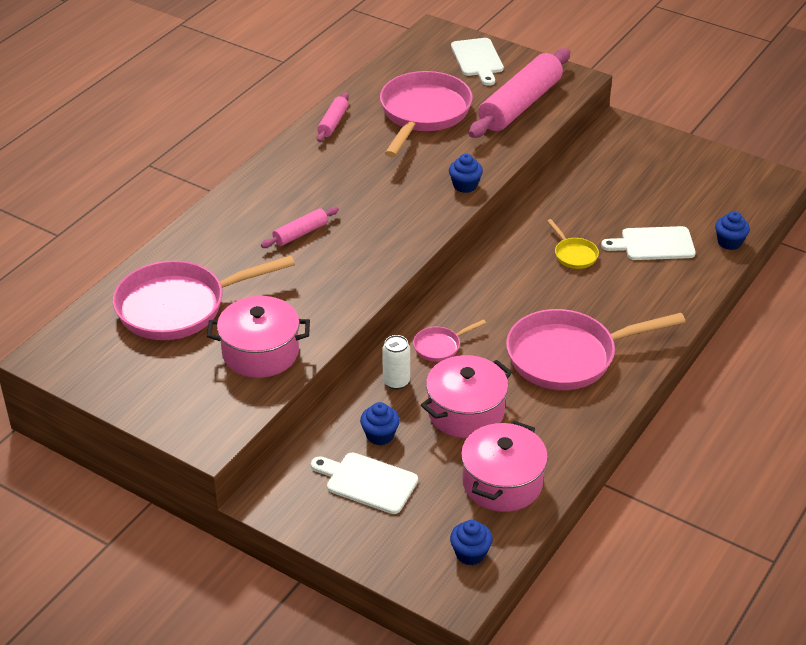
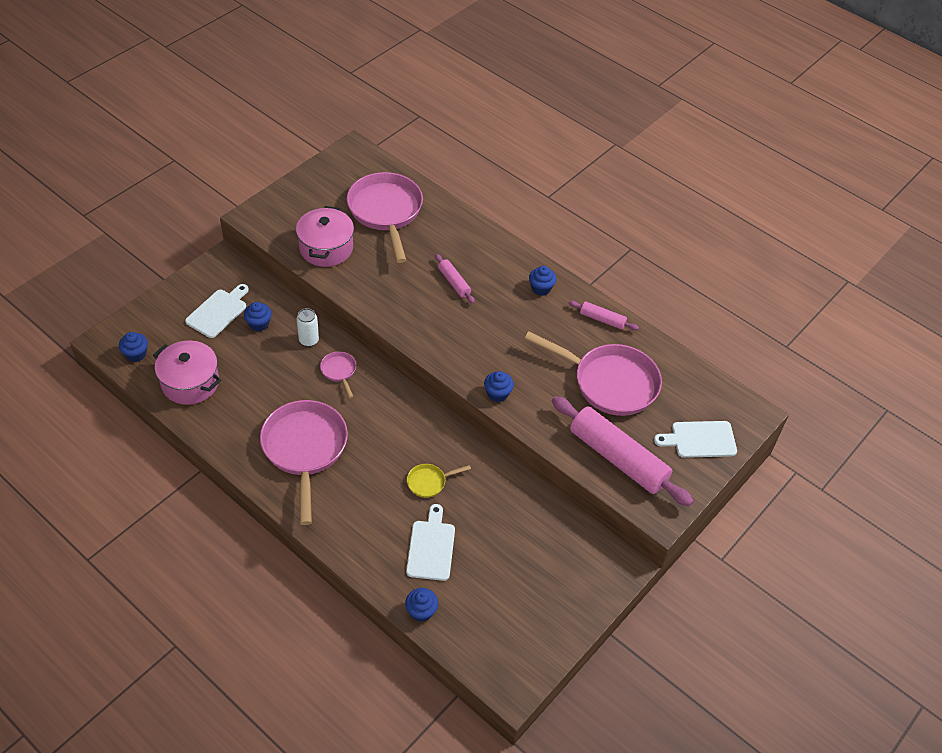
camera: 95 degrees right, 10 degrees up
(294, 167) = (541, 288): none -> blue cupcake
(465, 412) = (265, 374): pink pot -> none

